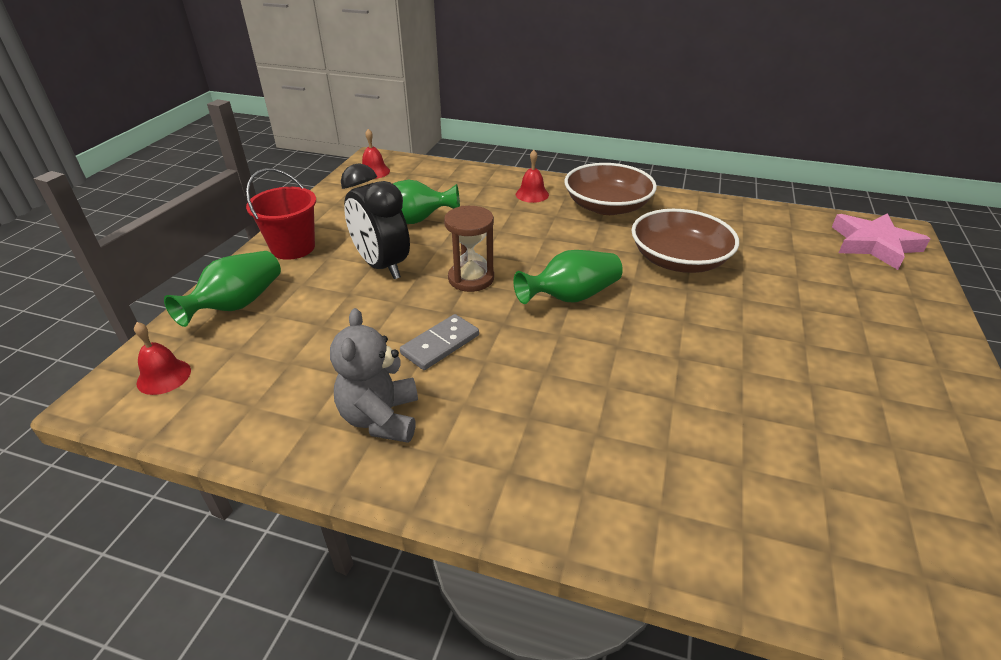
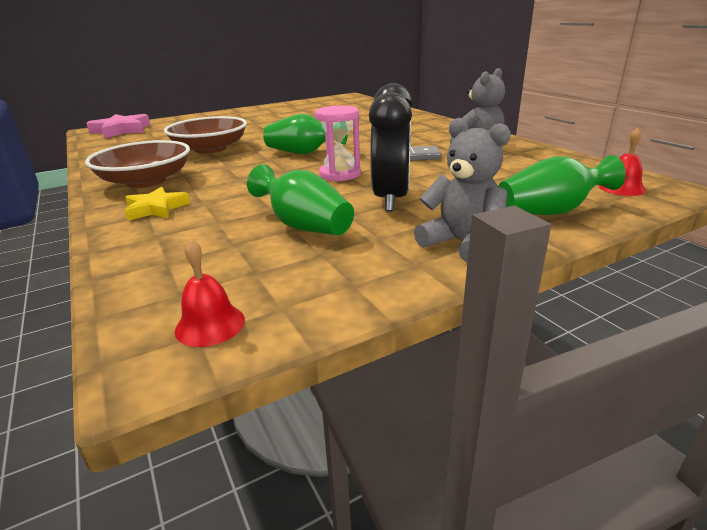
camera: 135 degrees left, 10 degrees down
(293, 248) = (462, 243): red bucket -> grey teddy bear
(471, 278) = (340, 174): brown hourglass -> pink hourglass
(532, 194) = (156, 209): red bell -> yellow star

